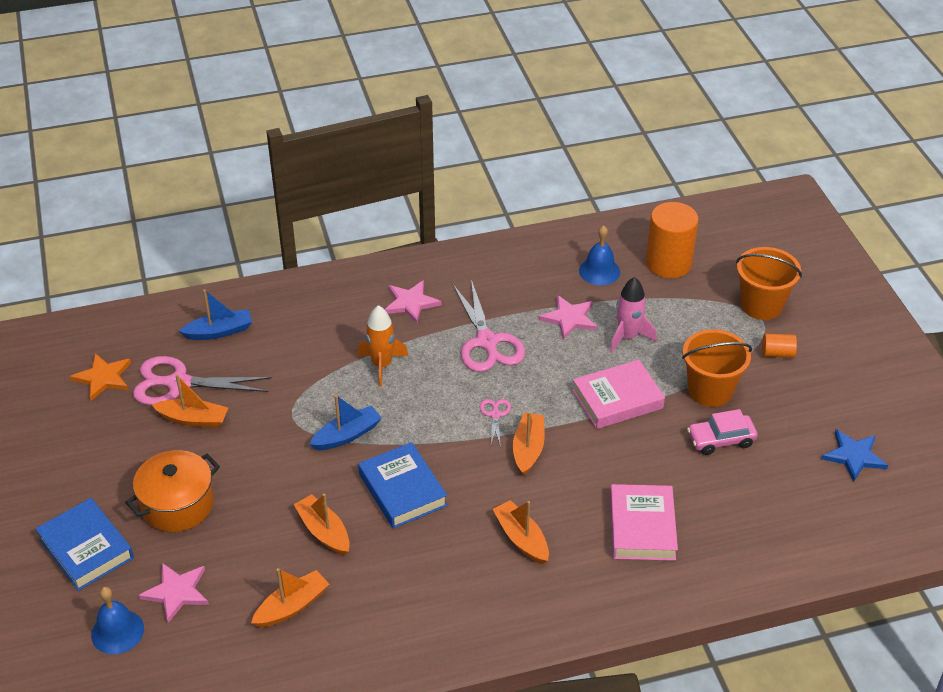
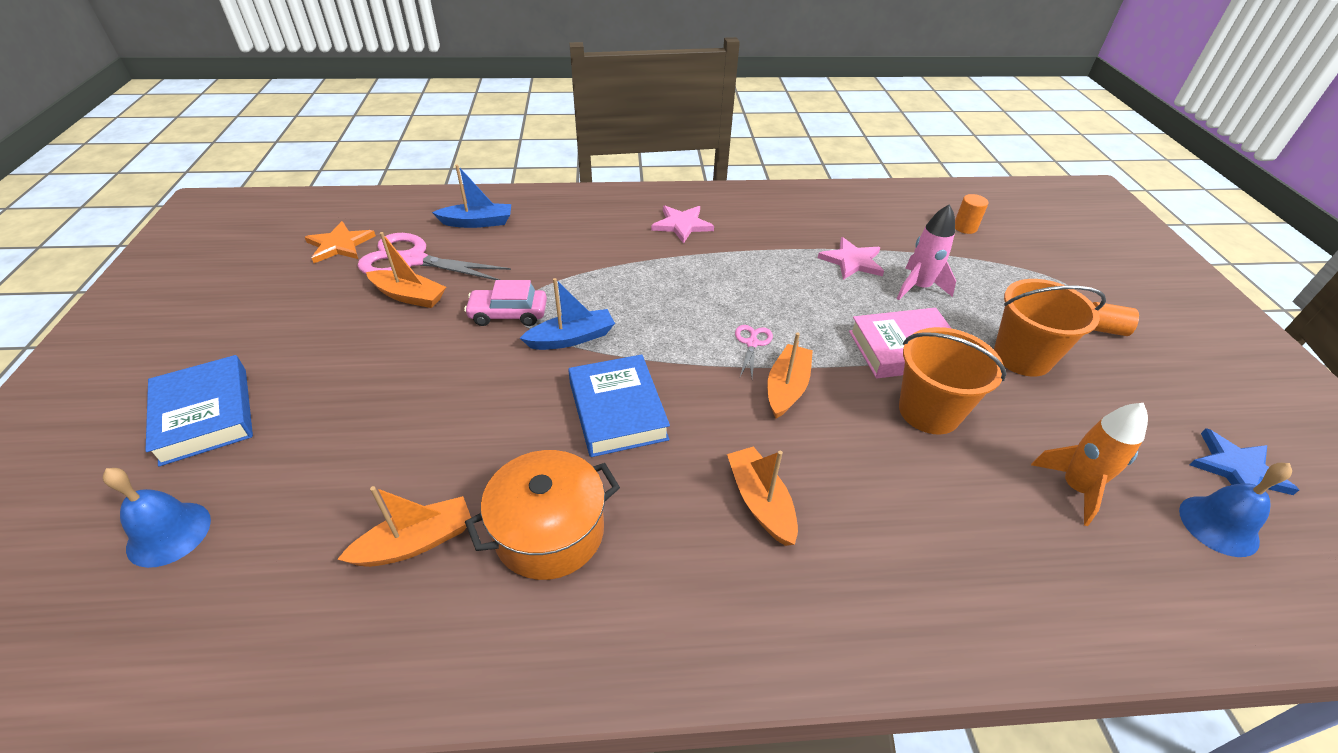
camera: 10 degrees right, 0 degrees up
(176, 592) = (277, 492): pink star -> none
(177, 504) = (342, 382): orange pot -> orange pot (549, 532)
(324, 531) = (501, 445): orange boat -> none
(382, 365) = (634, 275): orange rocket -> orange rocket (1075, 488)
(487, 342) = (756, 270): pink scissors -> none
(599, 271) = (888, 224): blue bell -> blue bell (1218, 525)
(642, 527) = (934, 516): pink book -> none
(668, 263) = (965, 227): orange cylinder -> orange cylinder, size x0.47
(721, 440) = (1042, 417): pink car -> pink car (508, 314)
(761, 305) = (1076, 279): orange bucket -> orange bucket (929, 411)

